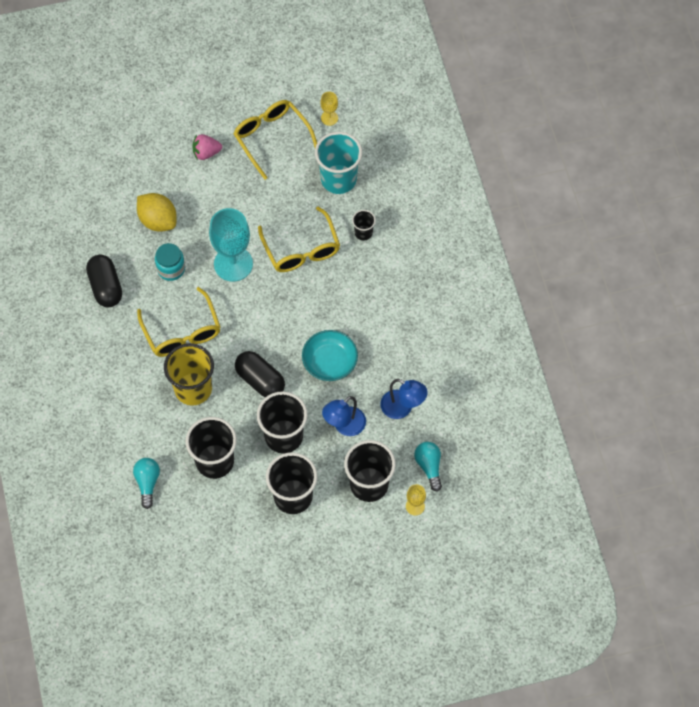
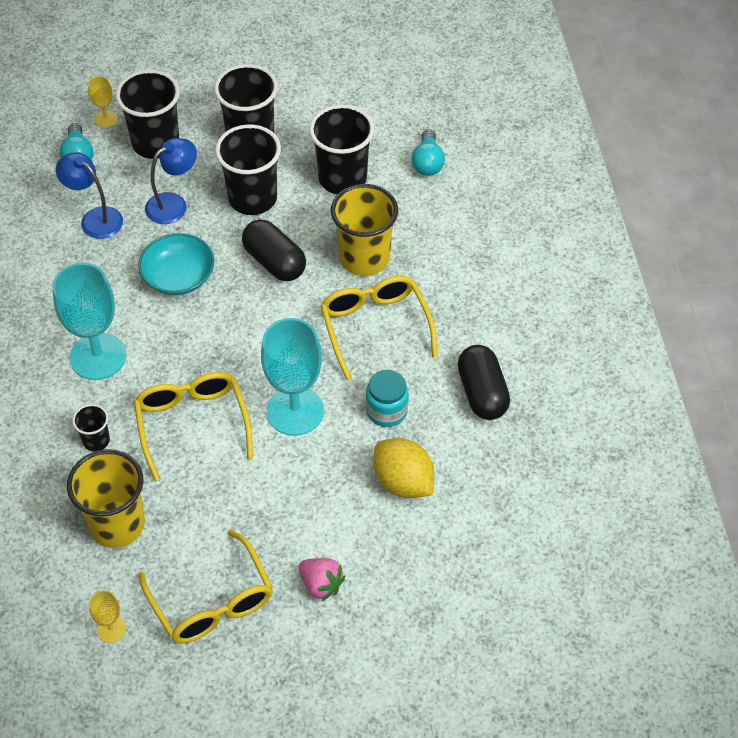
camera: 175 degrees left, 10 degrees down
(206, 153) = (321, 584): pink strawberry -> pink strawberry turned 45 degrees clockwise
(338, 179) = (116, 524): turquoise cup -> yellow cup
(375, 293) = (98, 356): none -> turquoise goblet

